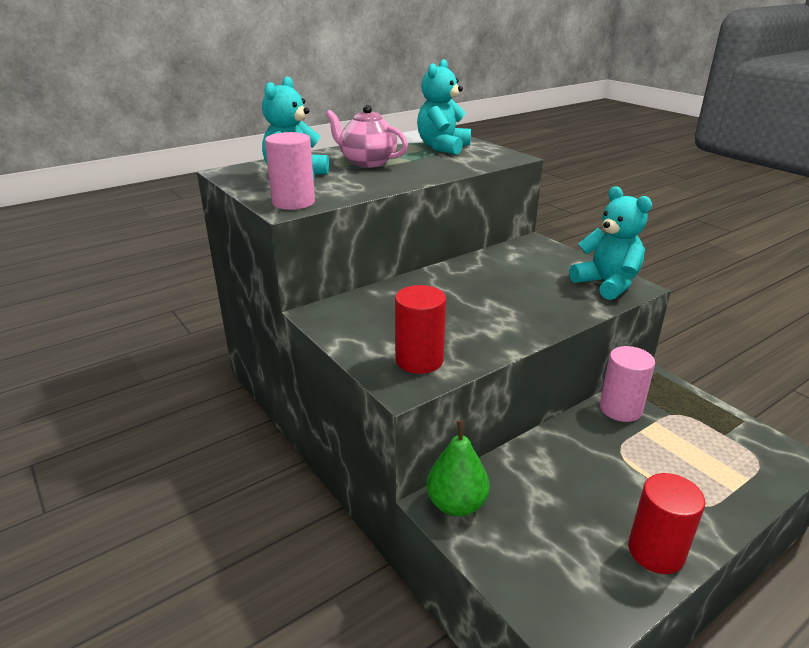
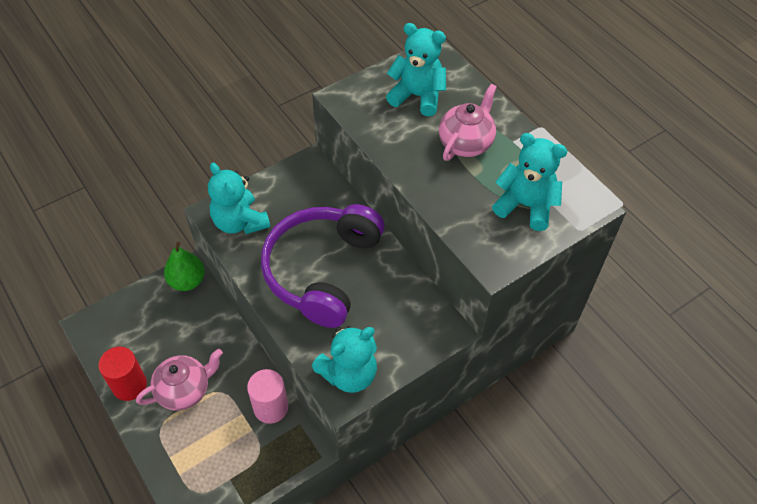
camera: 90 degrees right, 25 degrees up
(293, 202) = (353, 100): pink cylinder -> none
(419, 360) = (240, 222): red cylinder -> turquoise teddy bear
(484, 301) = (321, 270): none -> purple headphones
(634, 486) = (185, 390): none -> pink teapot

